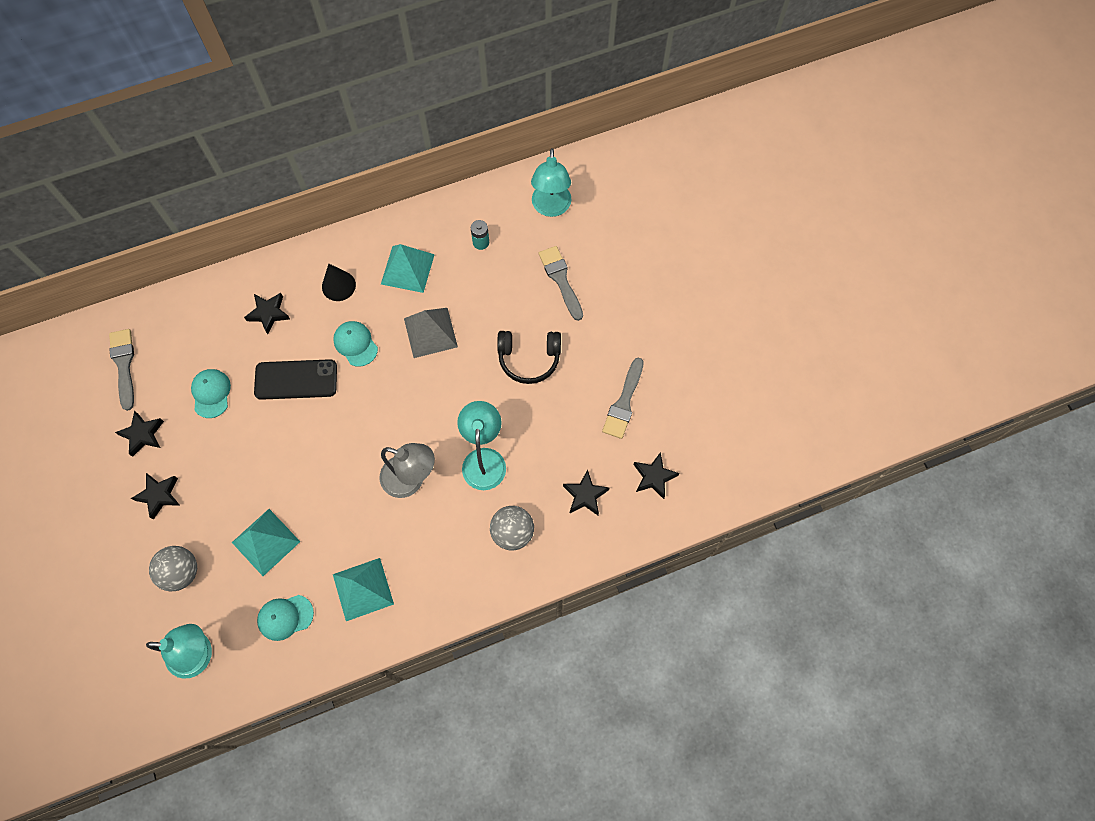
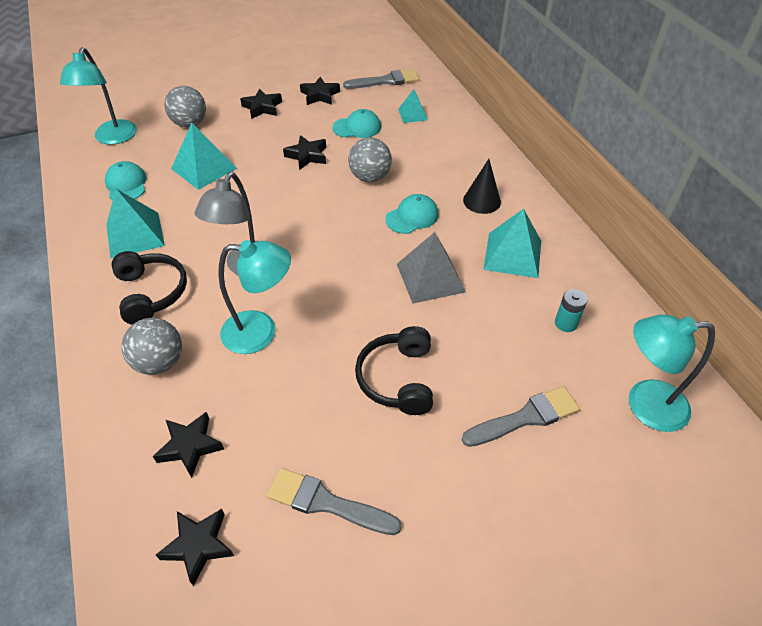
camera: 90 degrees right, 20 degrees down
(194, 339) = (412, 114): none -> turquoise pyramid
(269, 313) = (443, 155): black star -> black star (307, 156)
(296, 380) = (370, 177): black phone -> grey ball
(438, 556) = (151, 293): none -> black headphones

